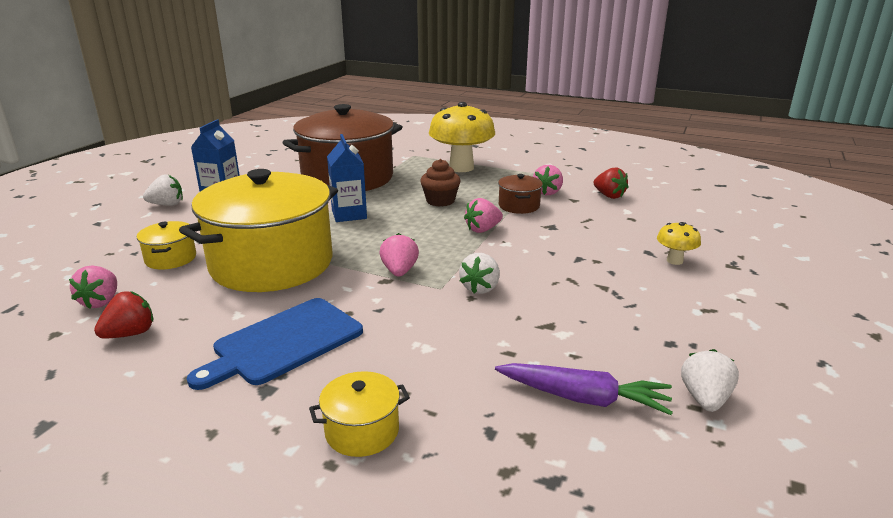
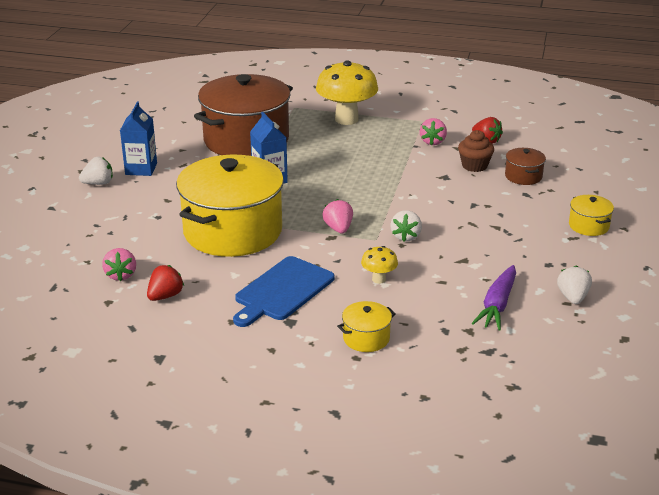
camera: 10 degrees left, 5 degrees up
(170, 258) = (146, 235): yellow pot -> yellow pot (588, 226)
(440, 201) = (342, 159): brown cupcake -> brown cupcake (474, 166)
(483, 229) = (389, 185): pink strawberry -> none
(519, 206) = (412, 158): brown pot -> brown pot (523, 176)
(583, 398) = (497, 305): purple carrot -> purple carrot turned 105 degrees clockwise
(674, 261) = (546, 200): yellow mushroom -> yellow mushroom (379, 279)

